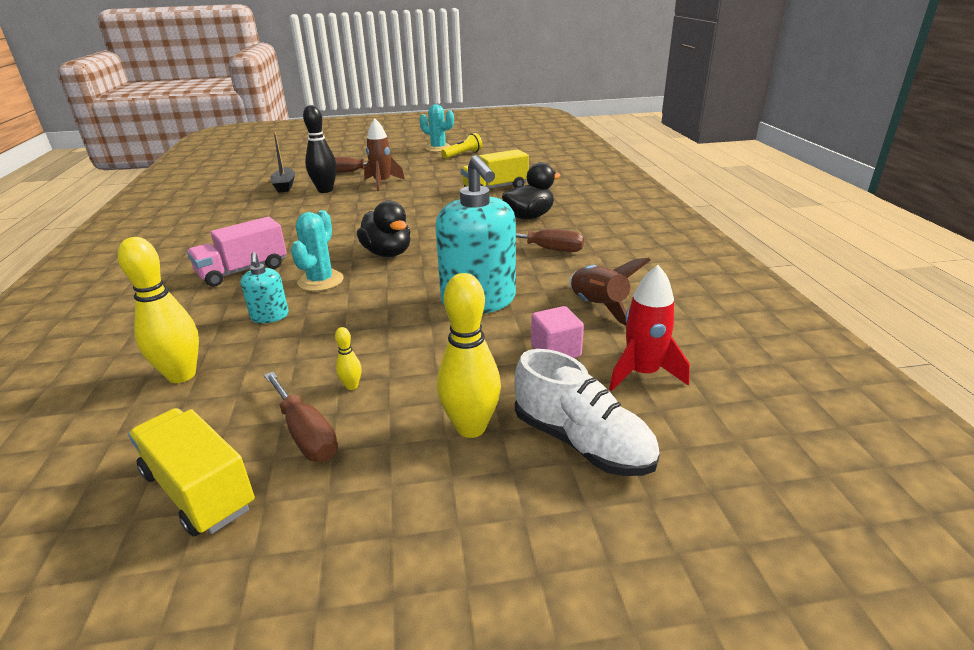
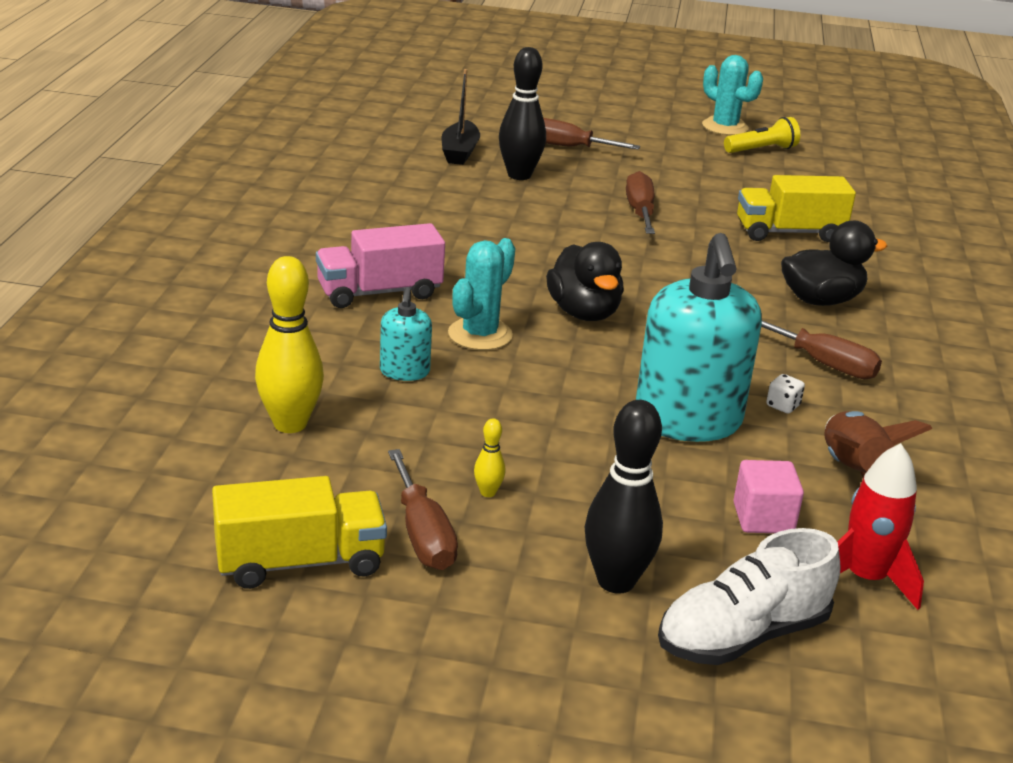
camera: 15 degrees right, 0 degrees up
(199, 490) = (300, 562): yellow truck -> yellow truck turned 105 degrees clockwise
(382, 183) = (611, 181): brown rocket -> none
(405, 194) = (640, 211): none -> brown screwdriver
(471, 427) = (616, 581): yellow bowling pin -> black bowling pin
(535, 278) = (783, 406): none -> white dice
(582, 442) = (742, 635): white shoe -> white shoe turned 90 degrees clockwise

